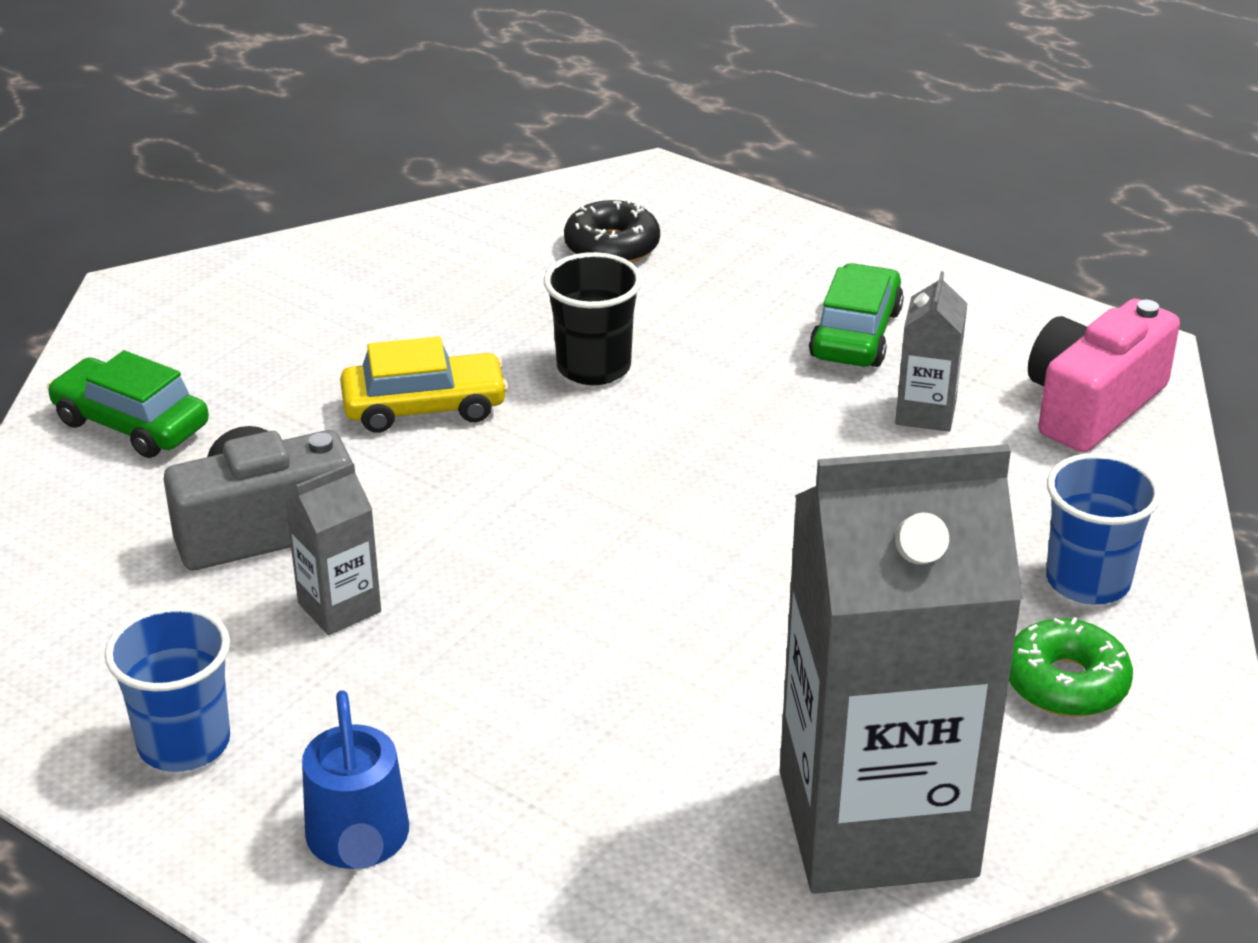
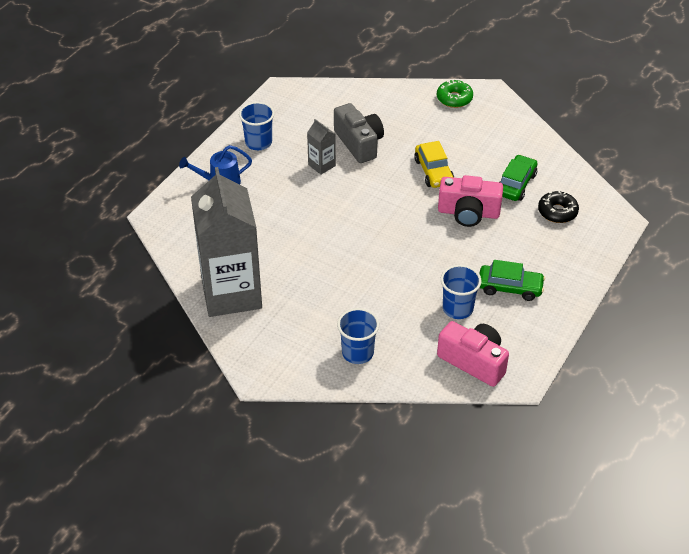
camera: 85 degrees right, 10 degrees up
(131, 424) = (410, 105): green car -> green car (516, 184)
(593, 367) = (468, 213): black cup -> pink camera
(925, 412) = (457, 309): grey carton -> blue cup
(1065, 683) = (300, 343): green donut -> green donut (454, 98)

